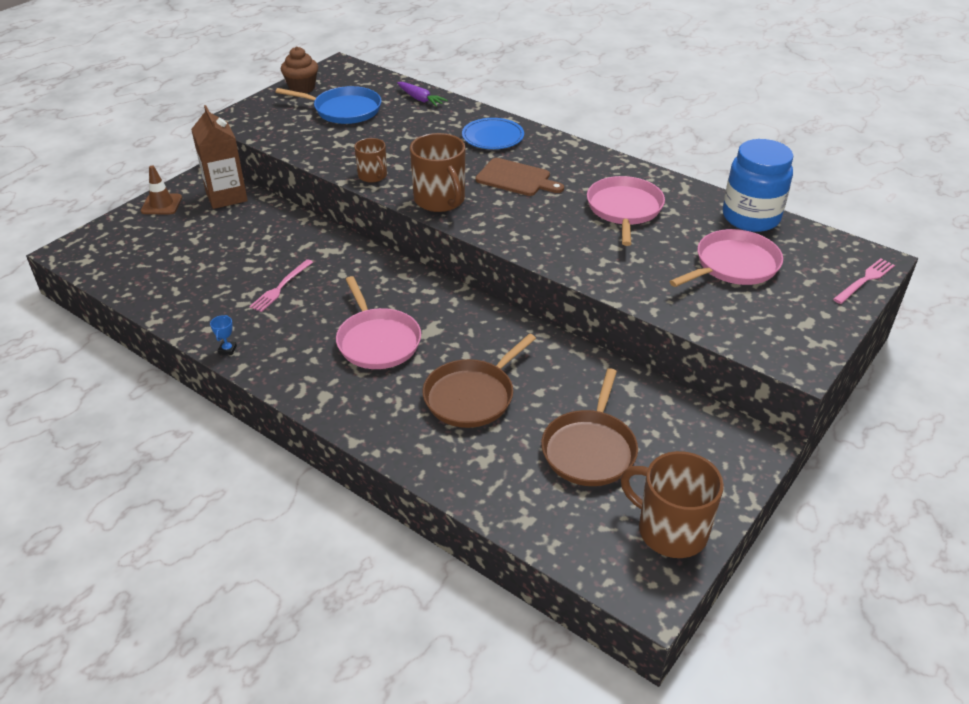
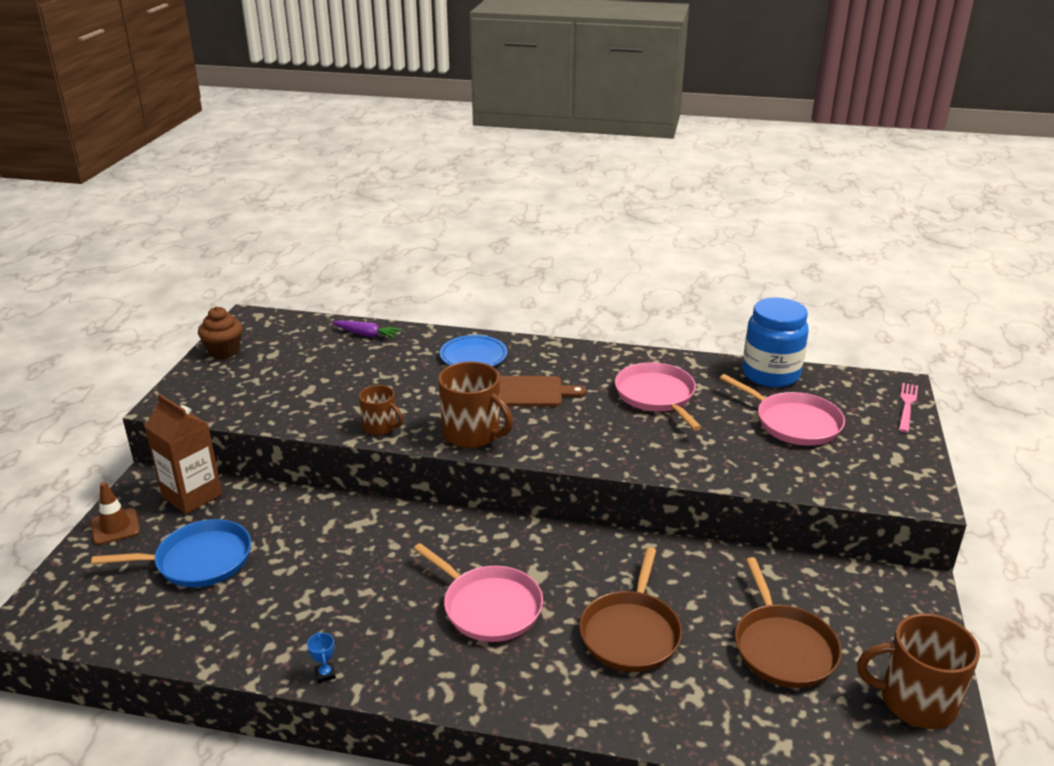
camera: 25 degrees left, 10 degrees down
(281, 287) = (335, 581): pink fork -> none
(344, 110) = (292, 364): blue pan -> blue pan (198, 560)
(733, 265) = (794, 423): pink pan -> pink pan turned 105 degrees clockwise

